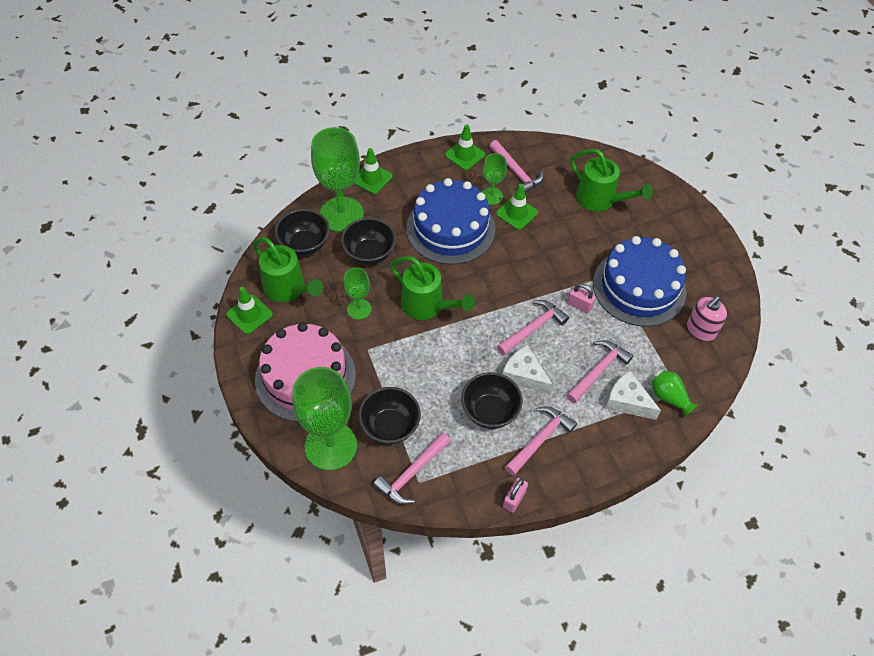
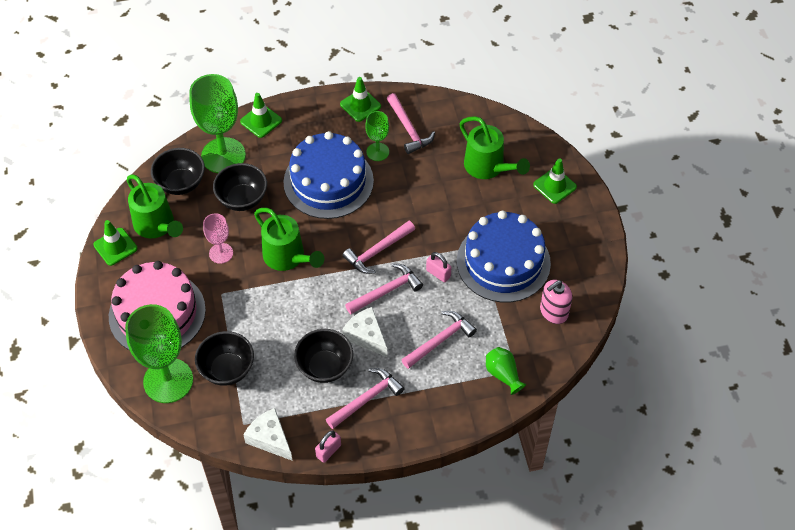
camera: 10 degrees right, 0 degrees up
(359, 309) = (221, 253): green goblet -> pink goblet
(412, 473) = (238, 415): pink hammer -> pink hammer (378, 251)
(516, 213) = (398, 172): green traffic cone -> green traffic cone (554, 186)
(627, 401) = (461, 373): white cheese -> white cheese (270, 438)

